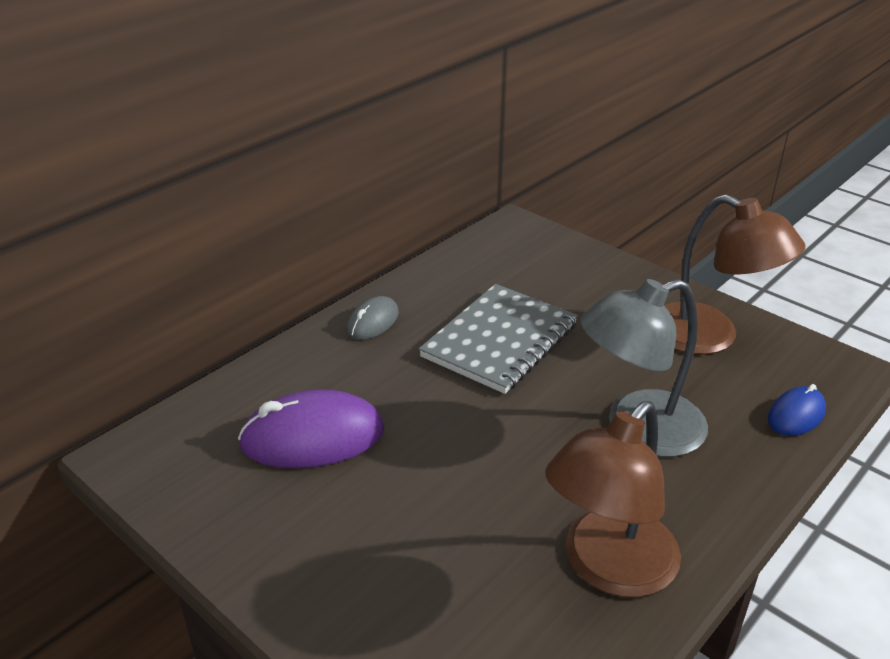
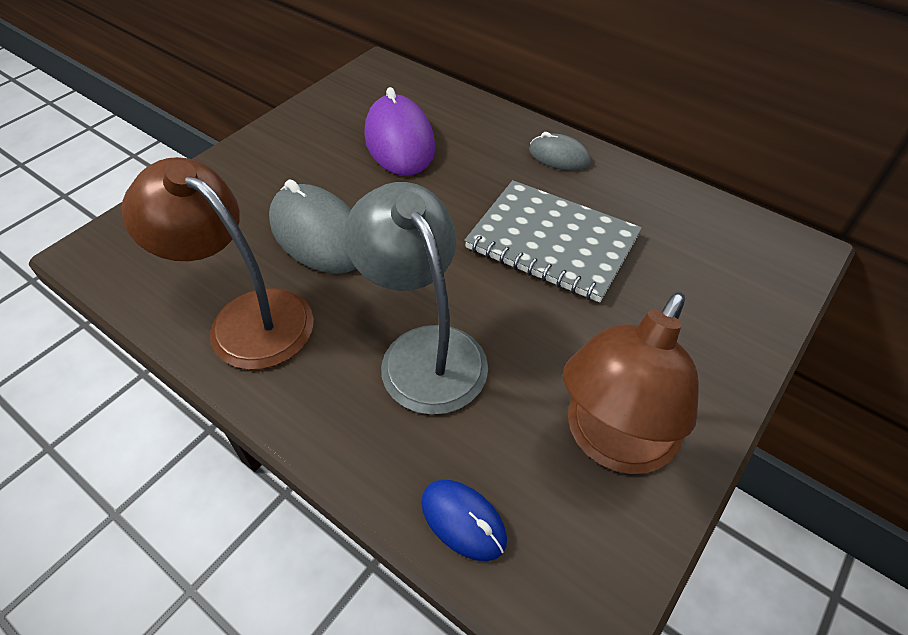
camera: 85 degrees right, 15 degrees up
(476, 509) = (319, 235): none -> grey mouse

